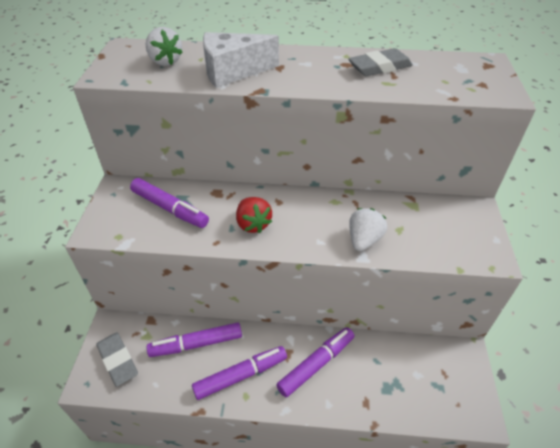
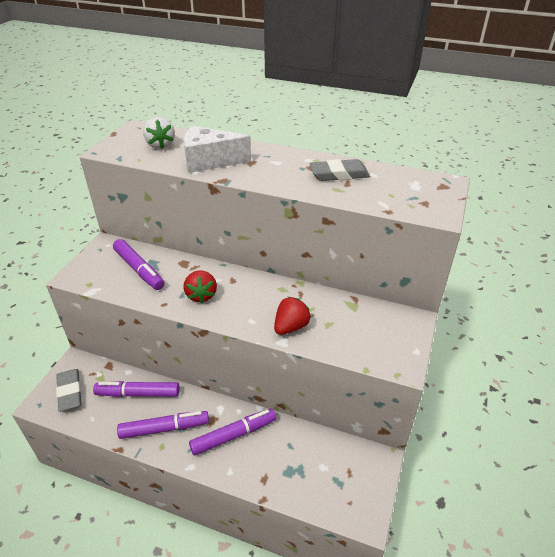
camera: 15 degrees right, 5 degrees down
(364, 240) = (291, 327): white strawberry -> red strawberry

